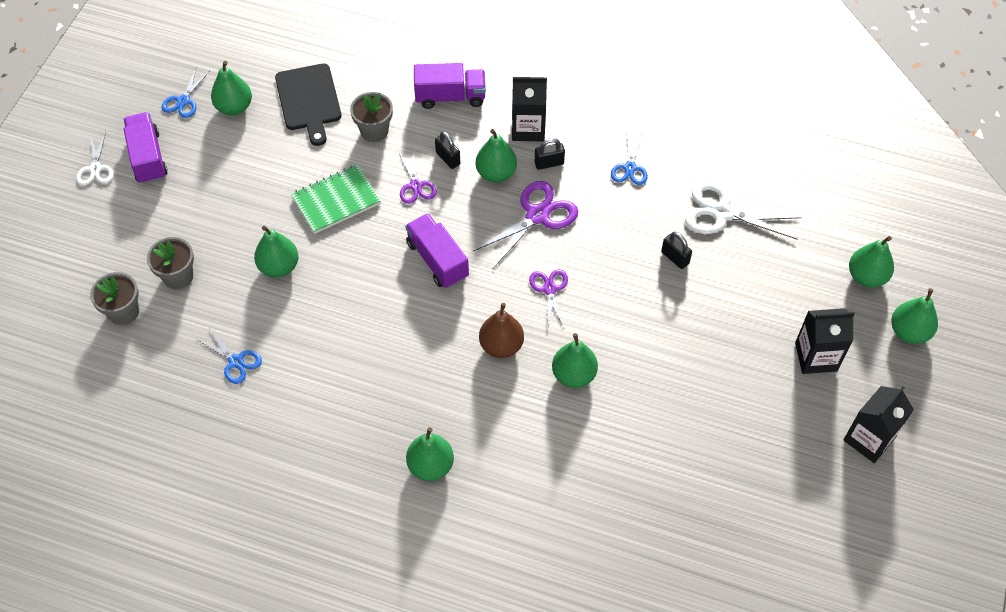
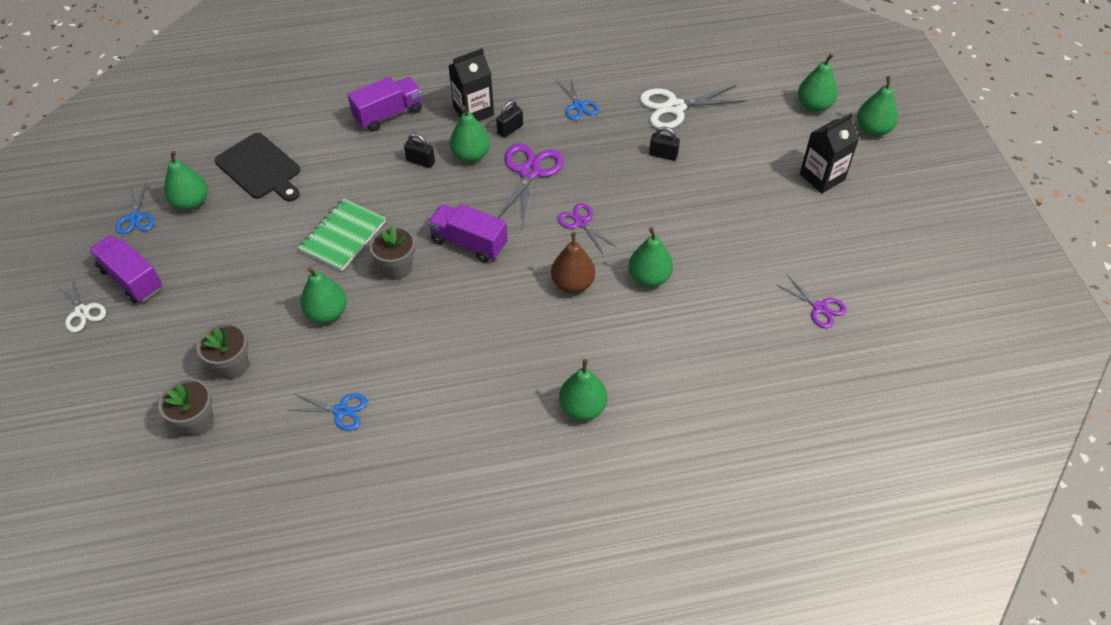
camera: 30 degrees left, 5 degrees down
(374, 131) = (339, 167): grey flower pot -> grey flower pot (397, 267)
(416, 186) = (407, 194): purple scissors -> purple scissors (820, 308)
(869, 439) = (904, 216): black carton -> none

